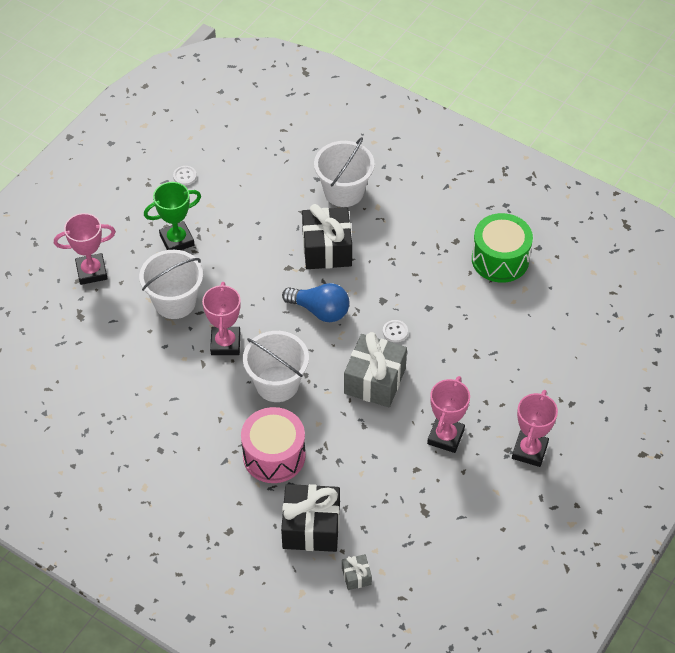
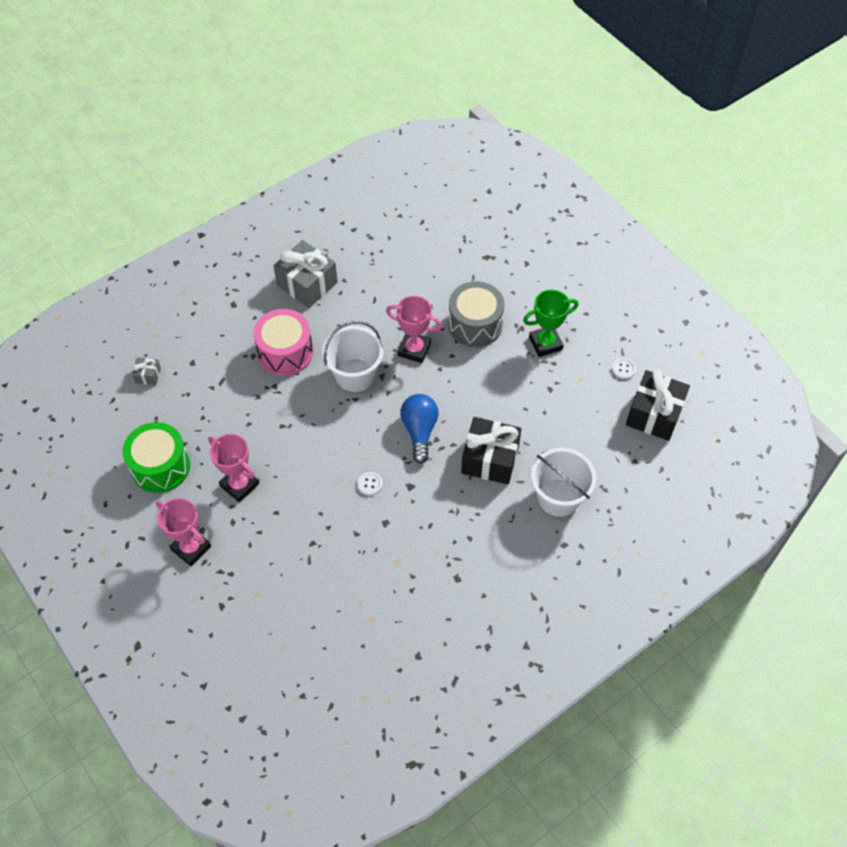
camera: 110 degrees right, 5 degrees up
(91, 271) = (532, 274): pink trophy -> none
(175, 302) = (475, 325): white bucket -> grey drum
(177, 240) = (545, 343): green trophy -> green trophy turned 75 degrees clockwise
(311, 527) = (207, 358): black gift -> black gift (654, 414)
(320, 310) = (419, 431): blue light bulb -> blue light bulb turned 135 degrees clockwise
(375, 381) = (324, 449): grey gift -> grey gift (307, 284)
(500, 259) = (417, 611): green drum -> green drum (160, 467)

